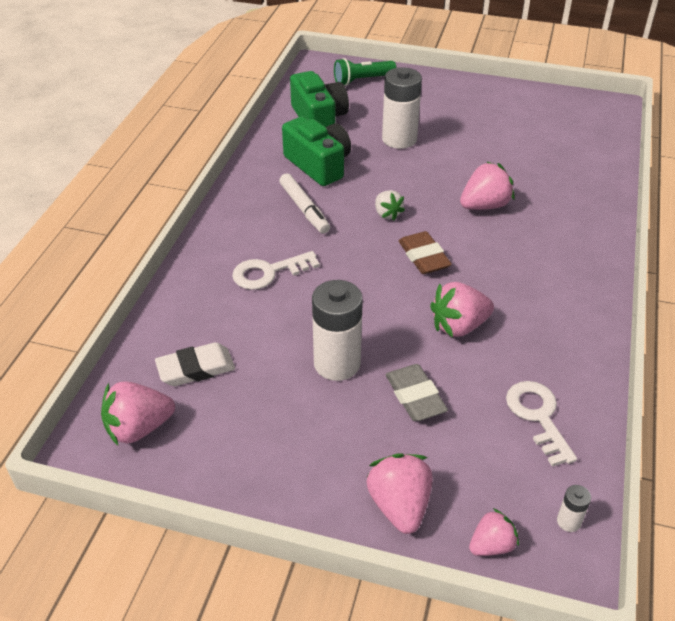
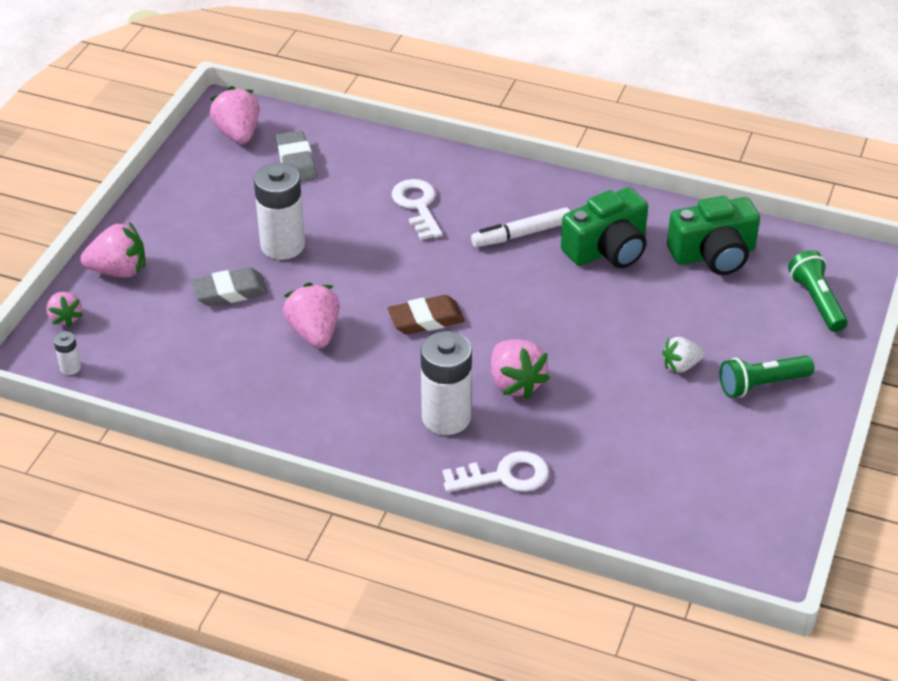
camera: 95 degrees right, 0 degrees up
(196, 369) = (296, 161): white eraser -> grey eraser
(387, 214) = (506, 298): white strawberry -> white strawberry (681, 365)
(399, 139) = (664, 323): white battery -> white battery (446, 417)
(450, 102) = (761, 385): none -> green flashlight
(538, 417) = (184, 370): white key -> white key (504, 476)

